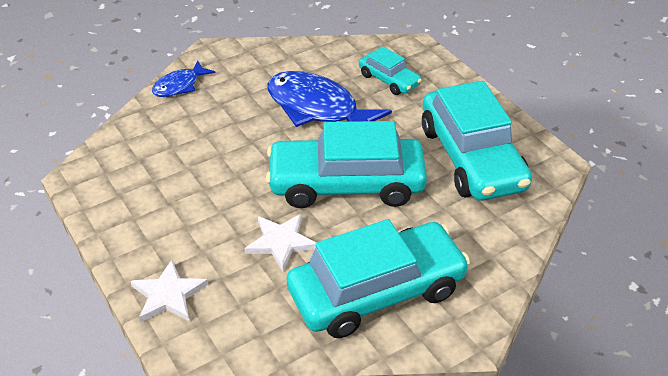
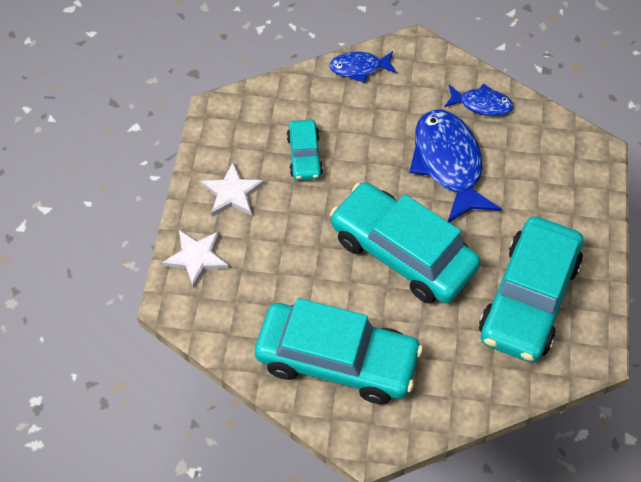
camera: 40 degrees right, 15 degrees up
(281, 242) = (308, 270): white star -> white star (232, 193)
(302, 61) = (481, 104): none -> blue fish
(389, 80) = (537, 173): turquoise car -> turquoise car (304, 156)

